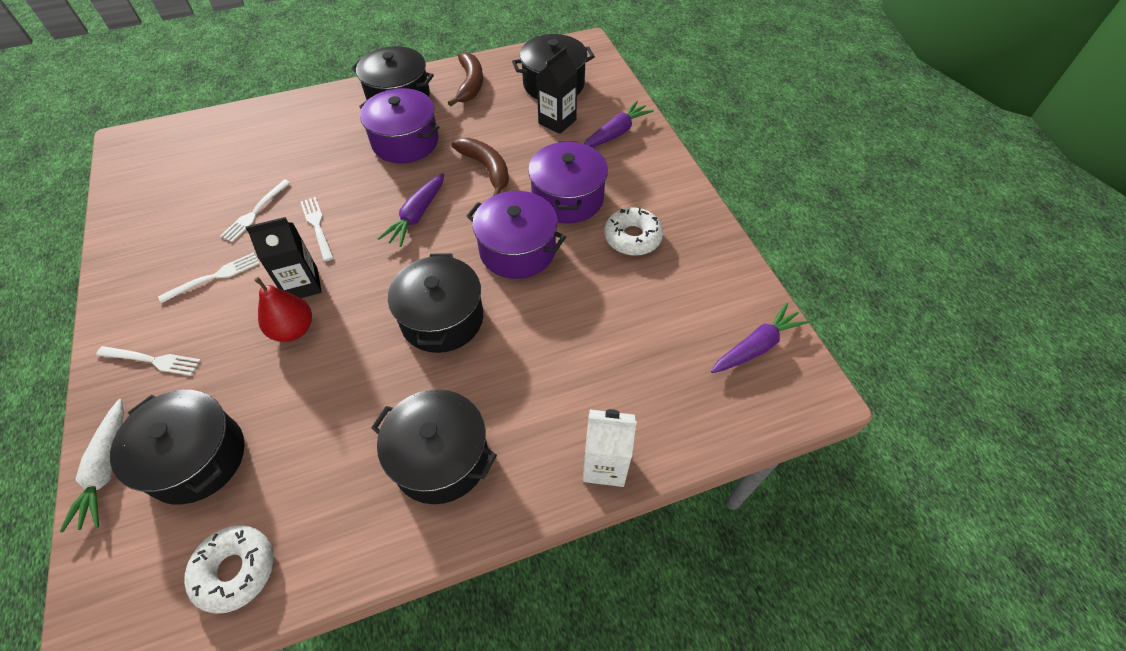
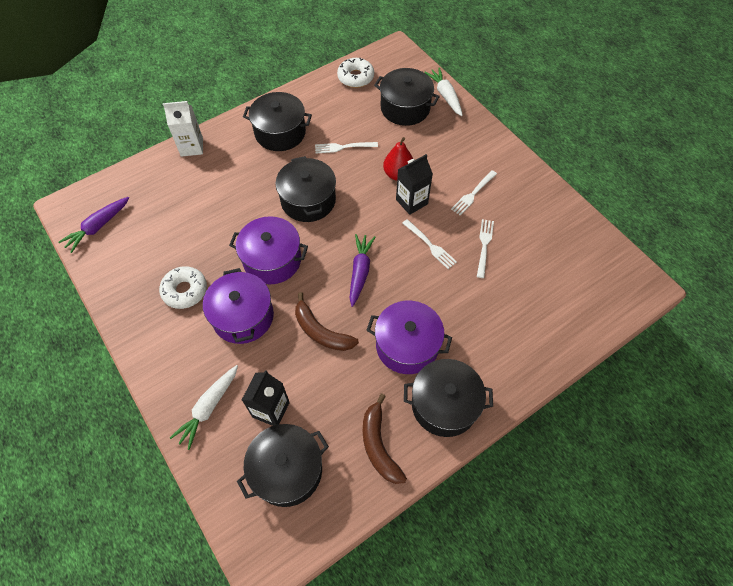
camera: 165 degrees right, 5 degrees up
(152, 360) = (467, 142): white fork -> white fork (343, 147)
(616, 133) = (208, 408): purple carrot -> white carrot

